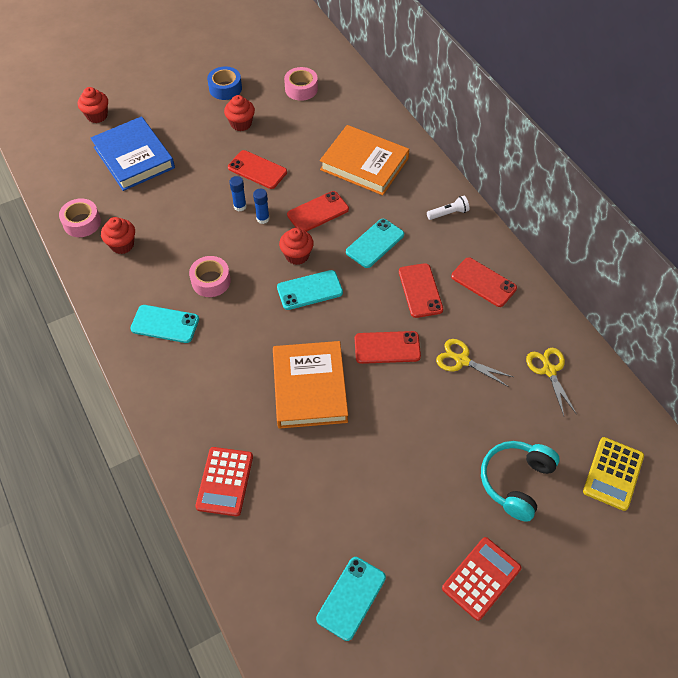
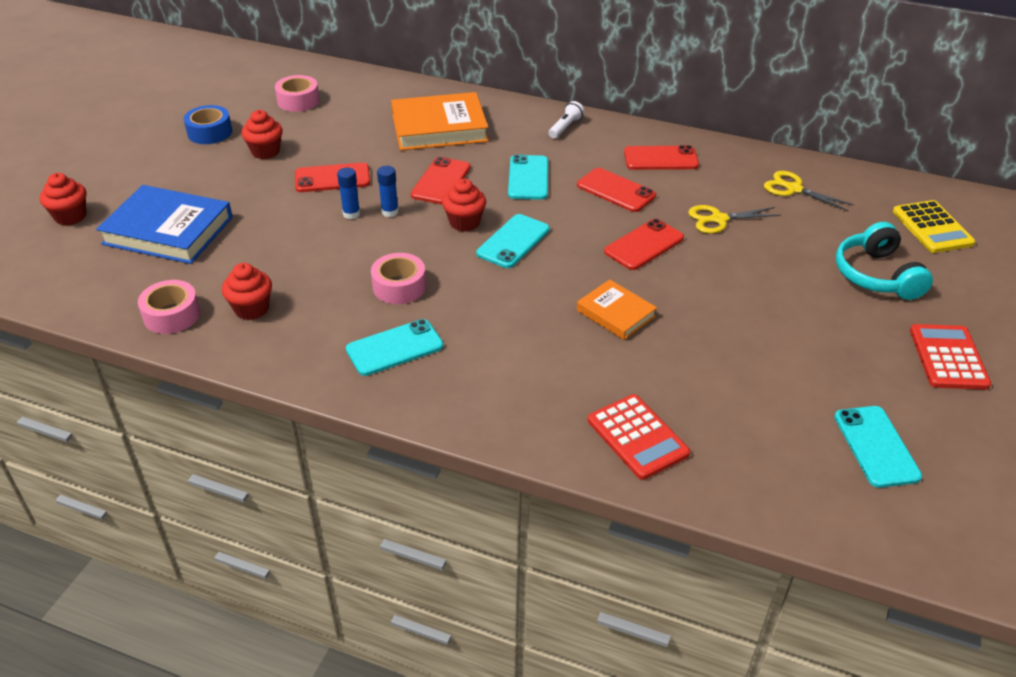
camera: 40 degrees left, 15 degrees down
(310, 387) = (616, 313): orange book -> orange book, size x0.56

